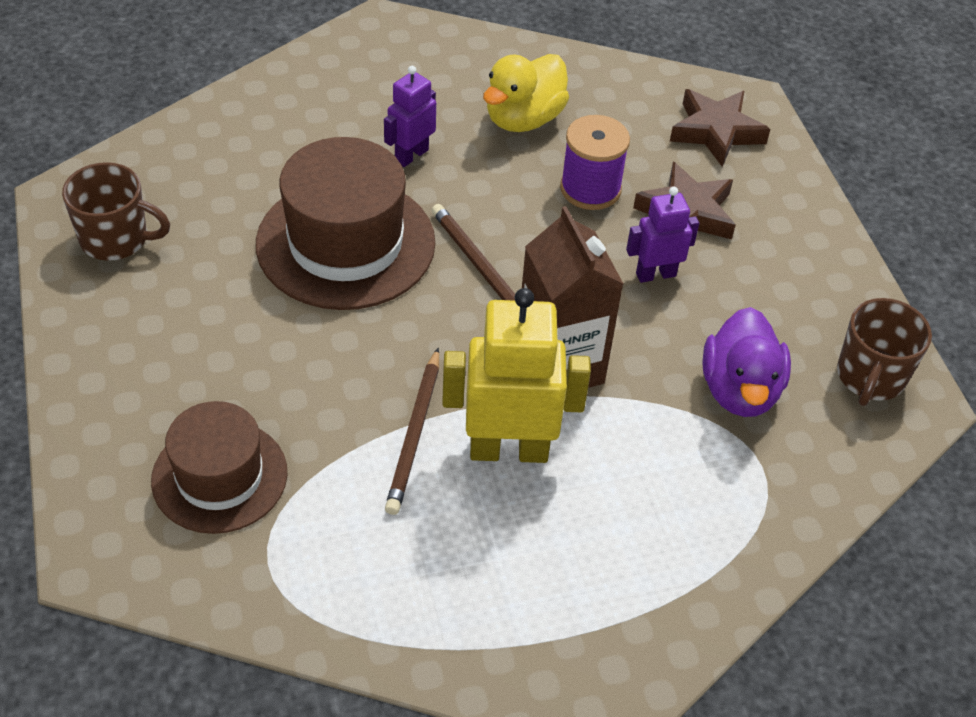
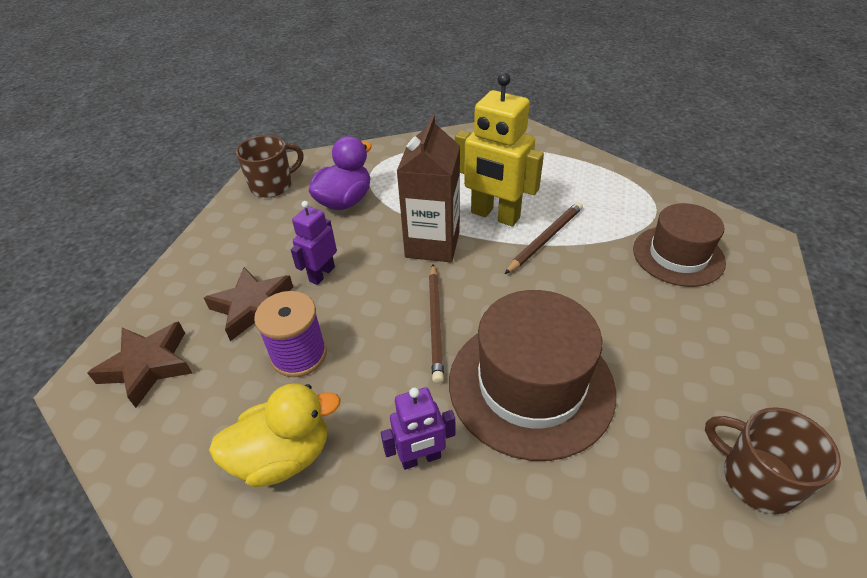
camera: 145 degrees left, 5 degrees down
(655, 274) = (322, 274): purple robot -> purple robot turned 105 degrees clockwise

